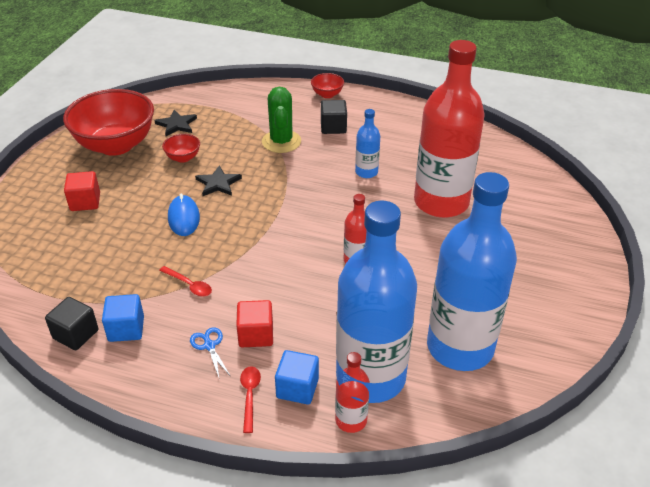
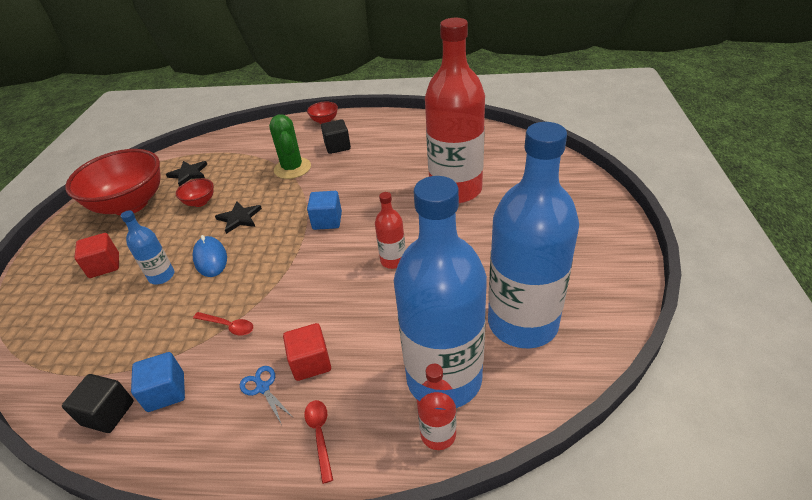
camera: 10 degrees left, 0 degrees up
(297, 388) = (370, 411): blue cube -> blue cube (327, 221)
(366, 172) = (379, 178): blue bottle -> blue bottle (162, 276)

